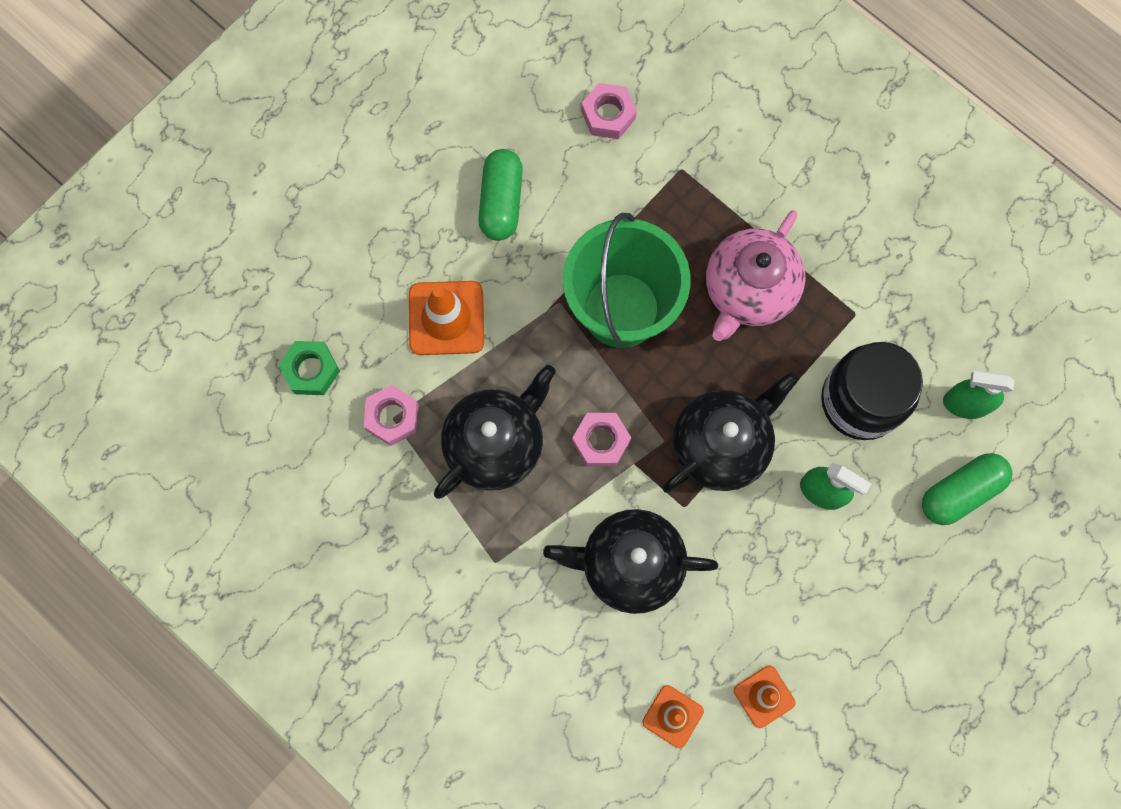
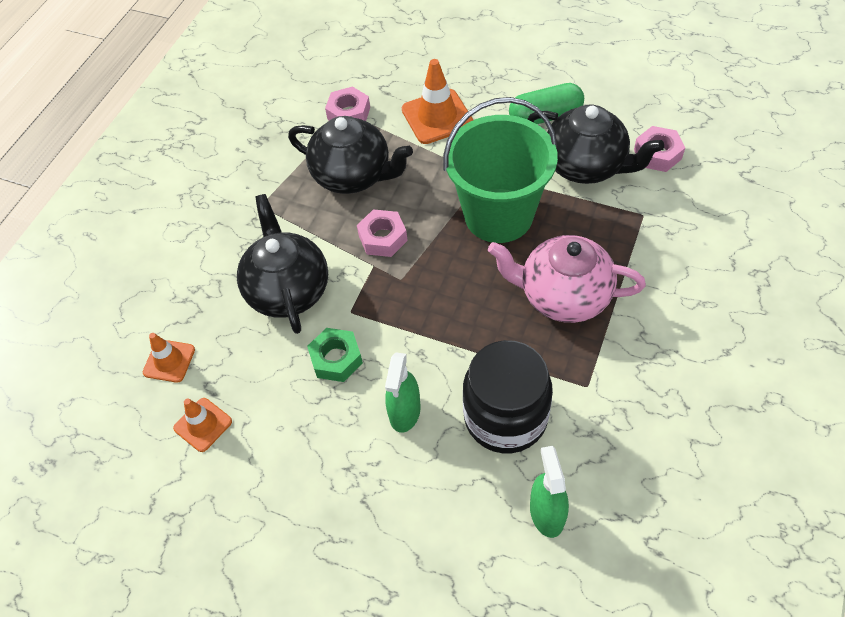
camera: 75 degrees right, 20 degrees down
(311, 370) = (364, 62): green nut -> green nut (336, 359)
(721, 444) = (415, 320): black teapot -> black teapot (586, 166)
(960, 492) = (454, 536): green capsule -> none

